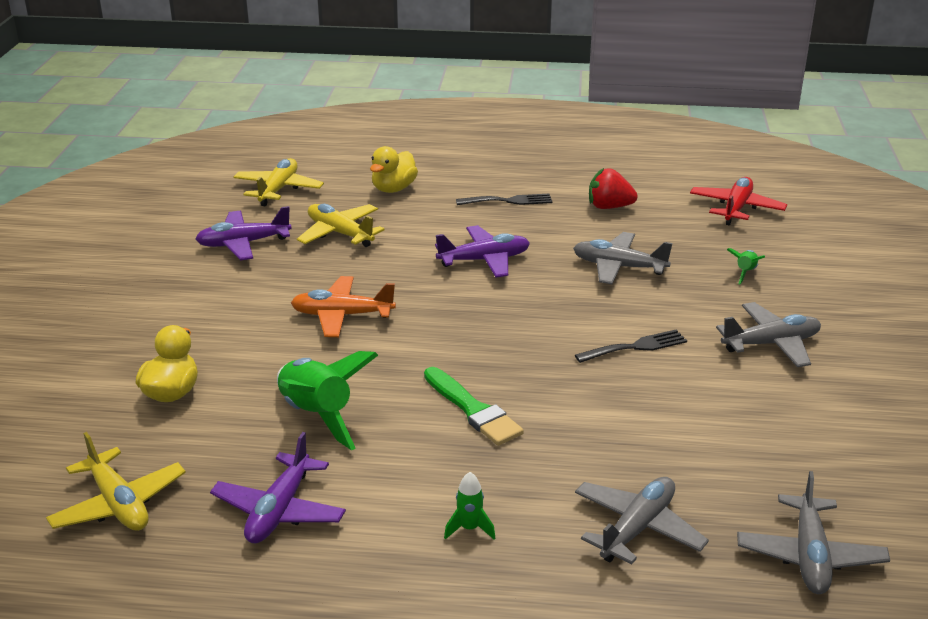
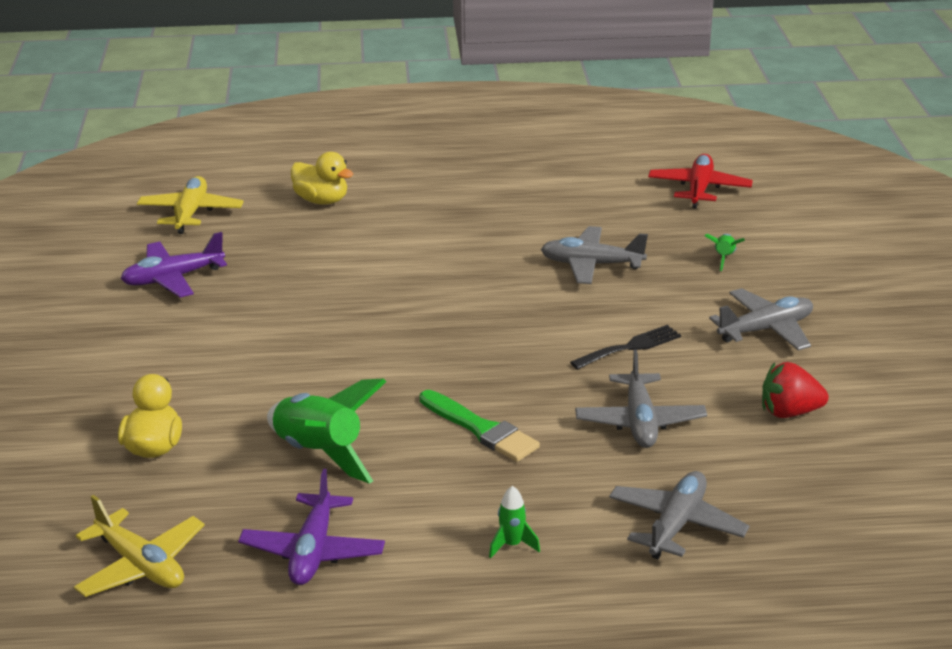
camera: 10 degrees left, 0 degrees up
(340, 233) = (278, 257): yellow plane -> none
(342, 315) = (311, 346): orange plane -> none
(393, 189) = (321, 200): yellow duck -> yellow duck turned 75 degrees counterclockwise
(484, 260) = (446, 271): purple plane -> none
(509, 201) = (454, 203): black fork -> none
(609, 207) = (564, 200): red strawberry -> red strawberry (789, 412)
(809, 556) = (845, 529): grey plane -> grey plane (639, 422)

